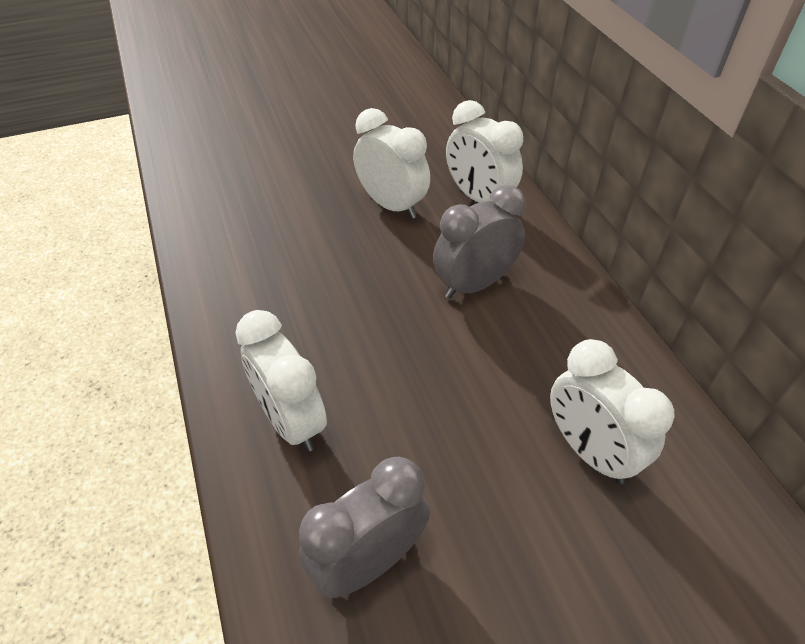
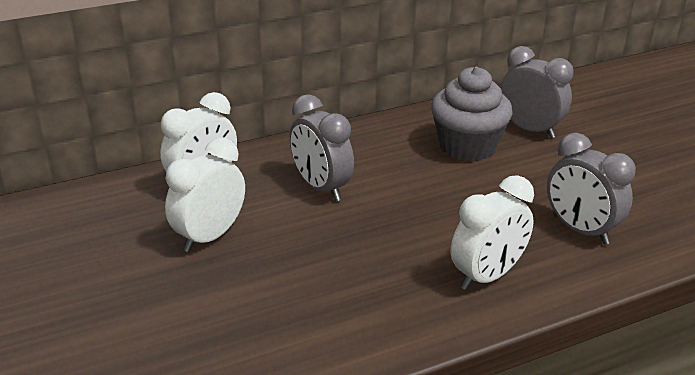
camera: 95 degrees left, 15 degrees down
(589, 451) = (467, 146): white clock -> grey cupcake
(663, 561) = (529, 129): none -> grey clock

